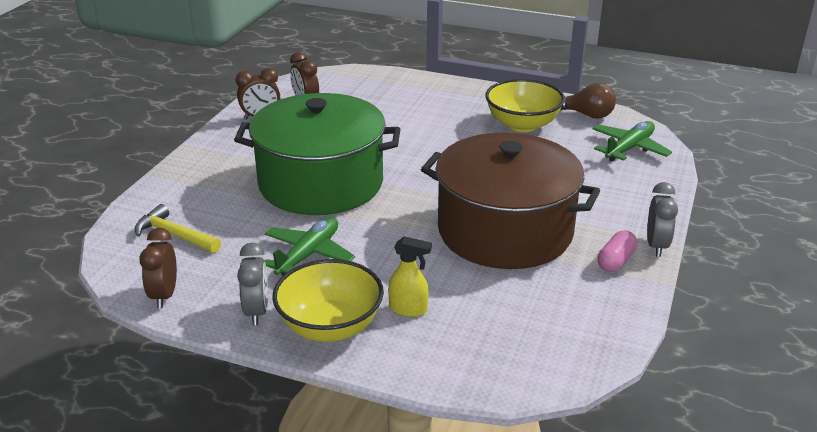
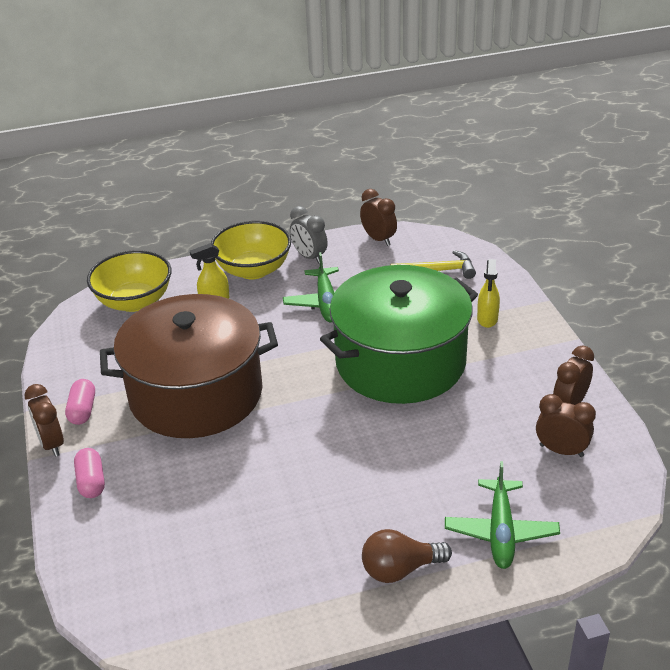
camera: 145 degrees right, 5 degrees up
(212, 181) = (487, 319): none -> yellow spray bottle
(522, 125) = (290, 553): yellow bowl -> yellow bowl (134, 301)
(587, 115) = (224, 623): brown light bulb -> brown light bulb (400, 569)
(629, 148) = (135, 578): green plane -> green plane (501, 531)
(634, 207) = (91, 482): none -> pink capsule
(656, 246) = (51, 444): grey clock -> brown clock

